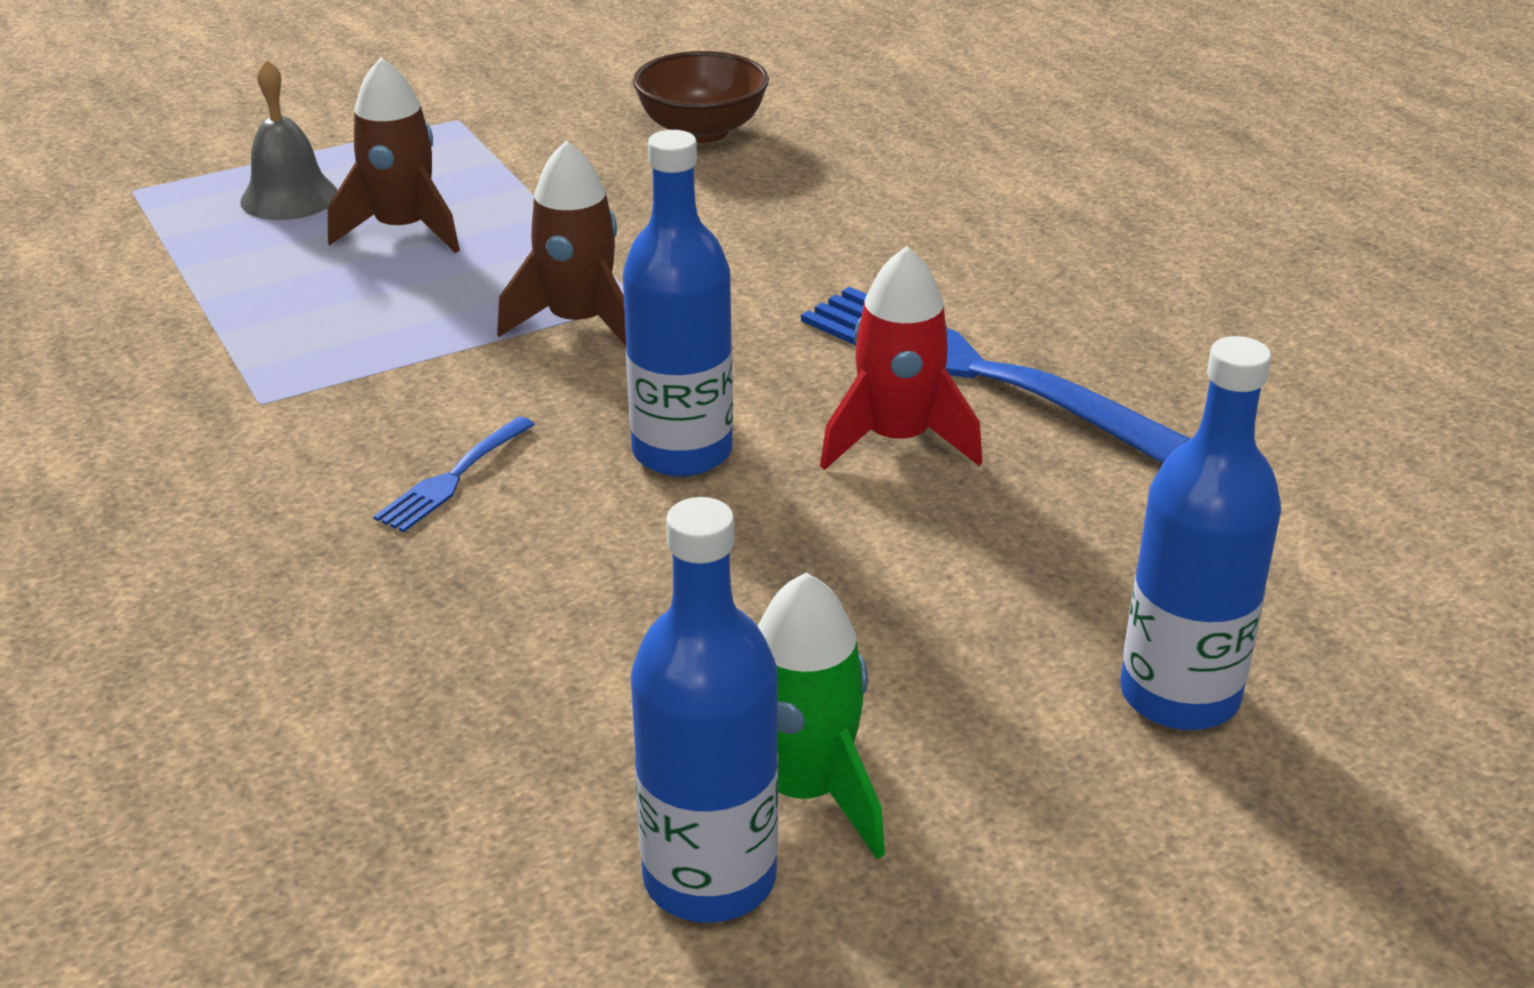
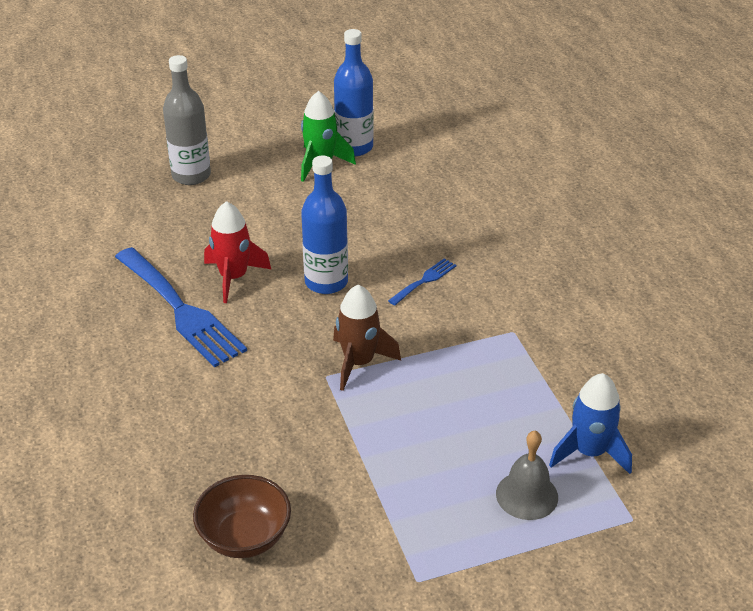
camera: 170 degrees left, 5 degrees up
(169, 248) = (589, 452): none -> blue rocket
(403, 230) = (452, 451): brown rocket -> none
(1179, 695) = (191, 175): blue bottle -> grey bottle

